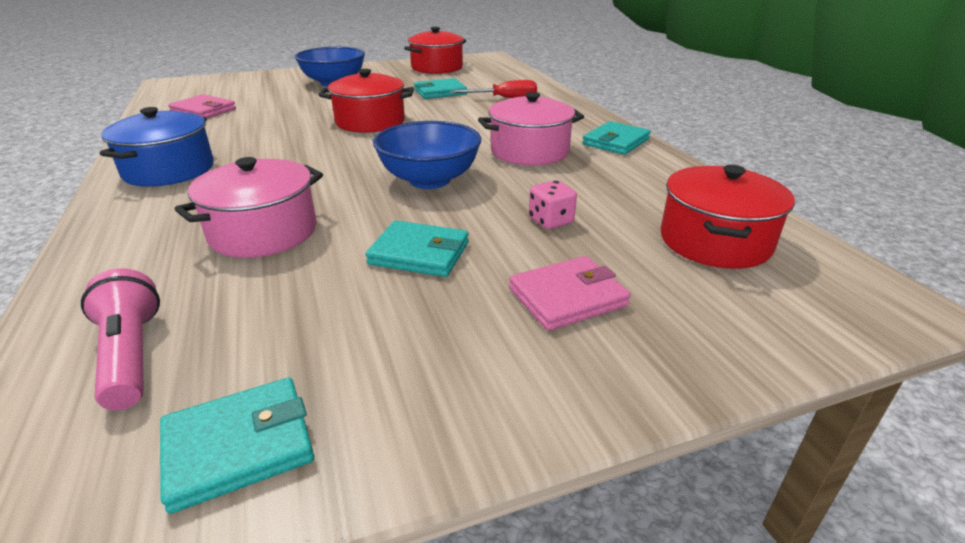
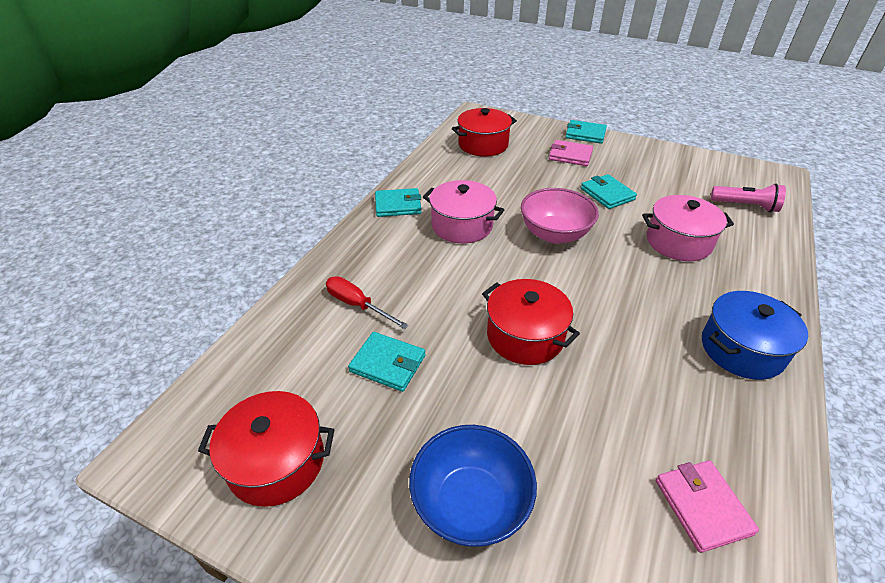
camera: 135 degrees left, 10 degrees up
(131, 355) = (745, 206): pink flashlight -> pink flashlight turned 90 degrees counterclockwise
(239, 446) = (707, 167): turquoise wallet -> turquoise wallet (585, 134)
(429, 180) = (554, 234): blue bowl -> pink bowl
(550, 221) = (529, 180): pink dice -> none

